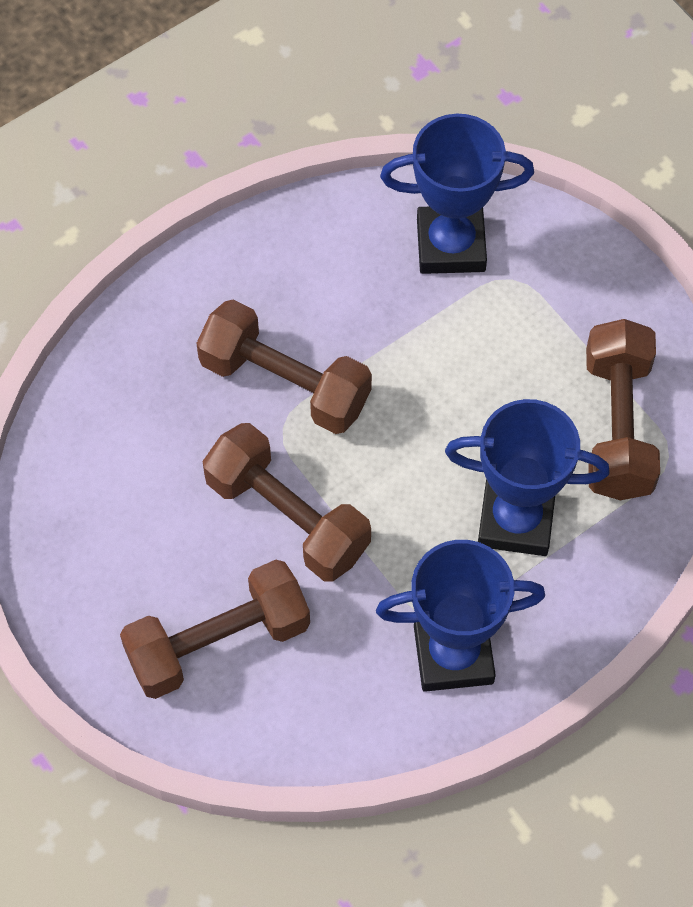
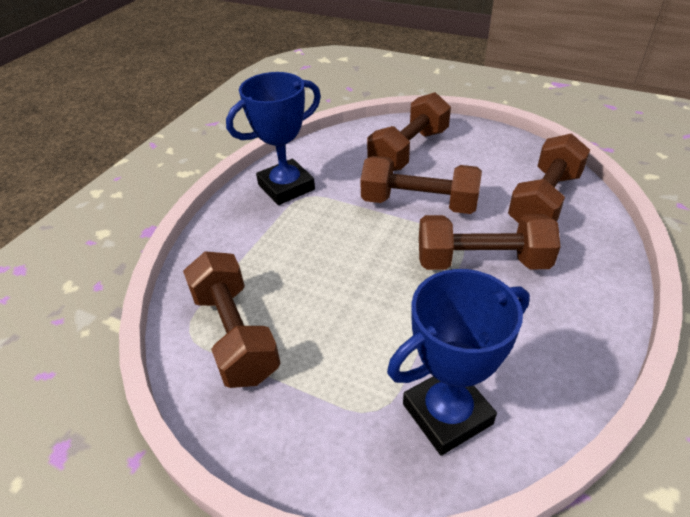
camera: 155 degrees right, 20 degrees down
(122, 435) = (544, 200): none -> brown dumbbell
(516, 520) = (282, 253): blue trophy -> none

